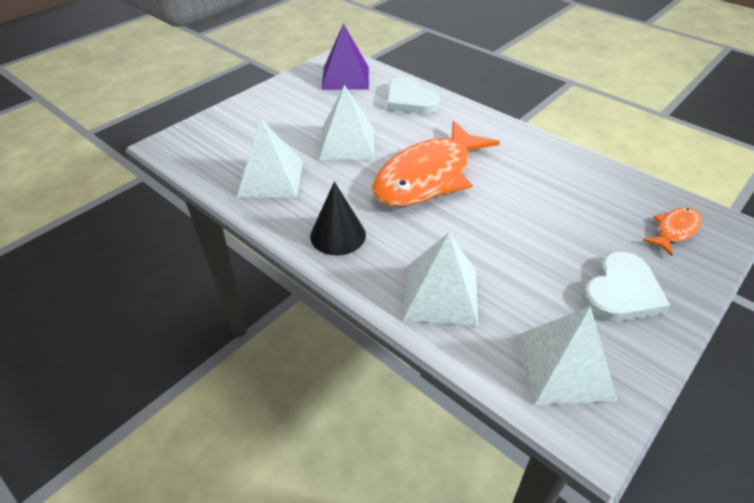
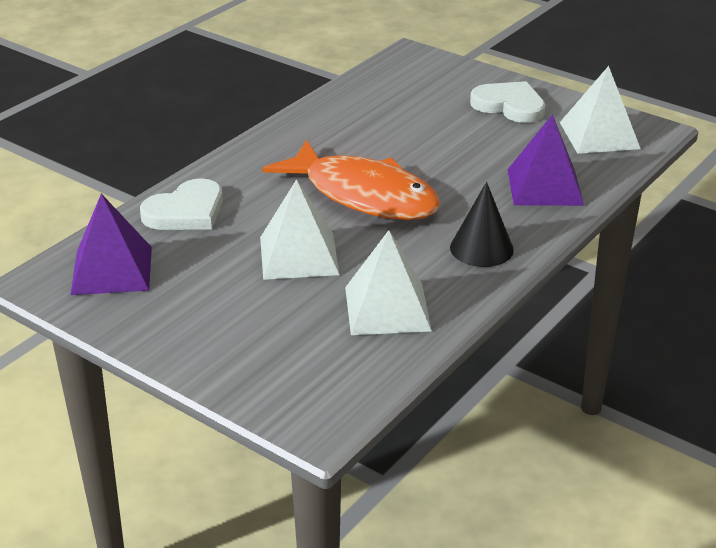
camera: 95 degrees left, 10 degrees down
(441, 294) = (544, 187): white pyramid -> purple pyramid
(674, 230) = (423, 75): orange fish -> none

